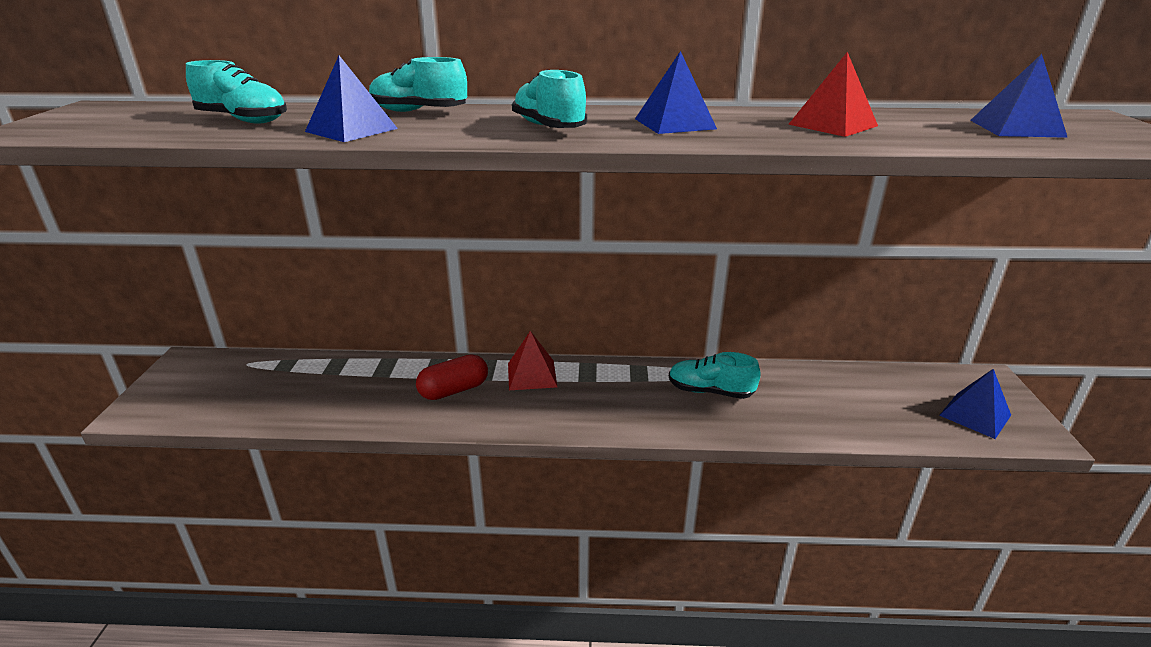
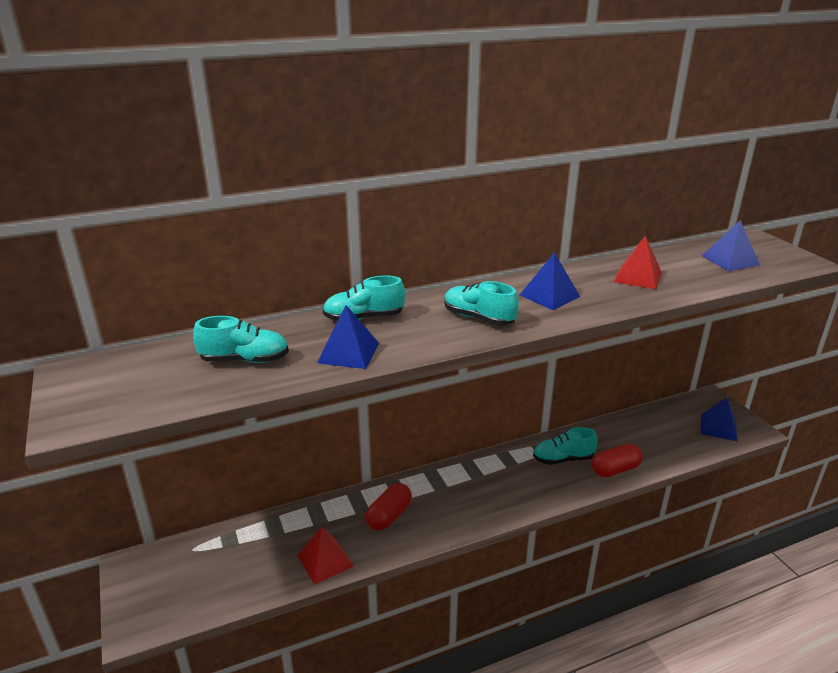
camera: 25 degrees left, 0 degrees up
(532, 375) = (435, 484): red pyramid -> red pyramid (325, 560)
(773, 422) = (615, 470): none -> red capsule

